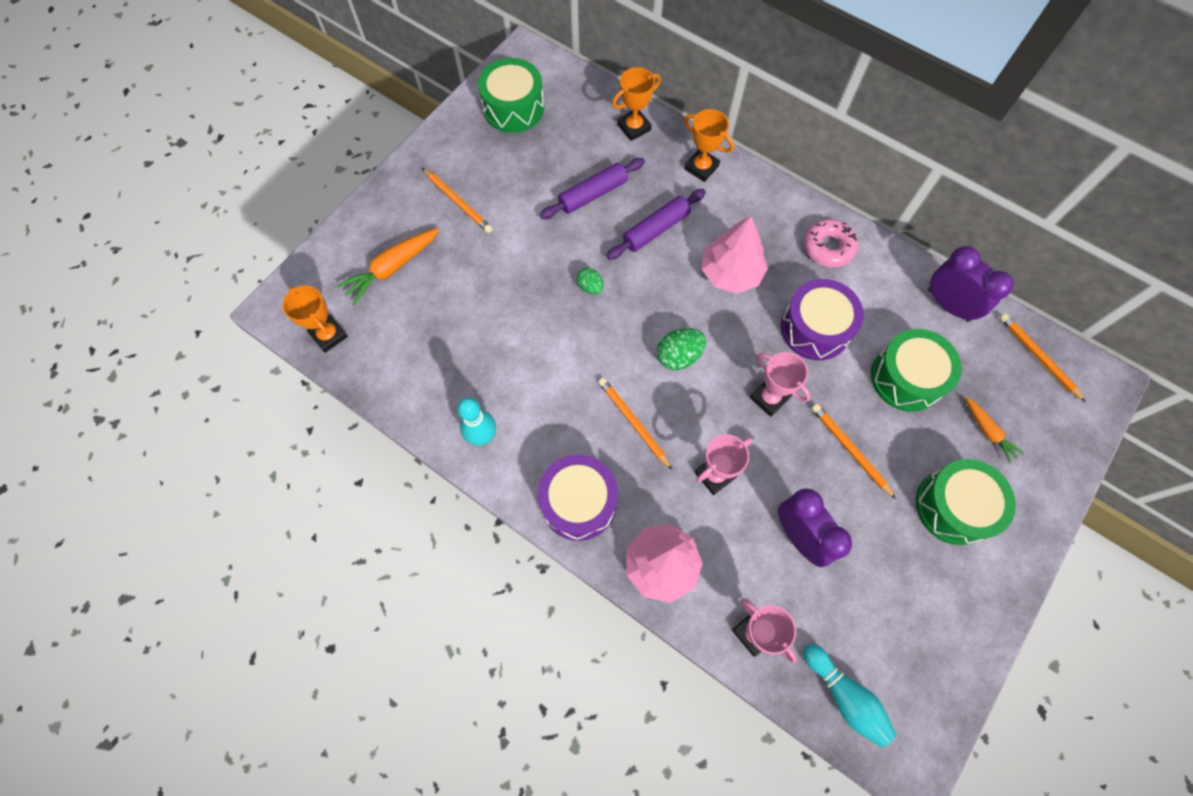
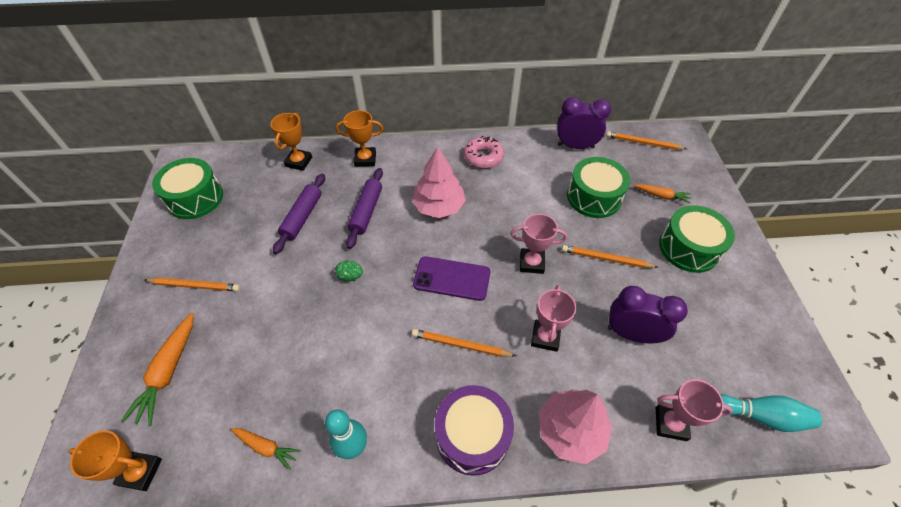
camera: 40 degrees left, 15 degrees down
(421, 385) = (266, 447): none -> orange carrot
(679, 356) = (452, 278): green egg -> purple phone
(815, 328) = (519, 204): purple drum -> none

